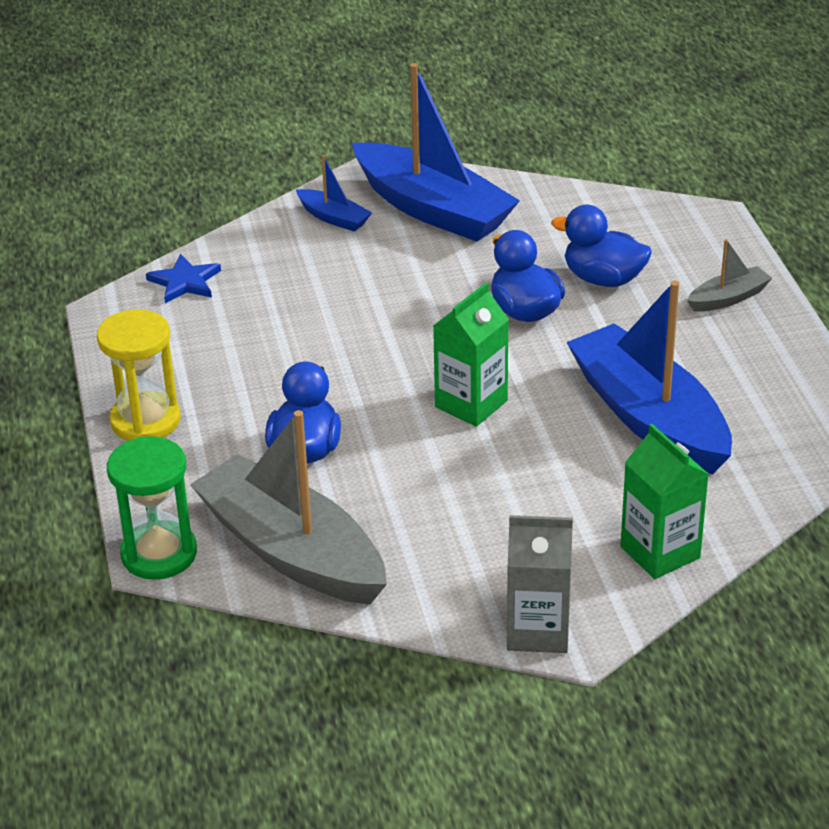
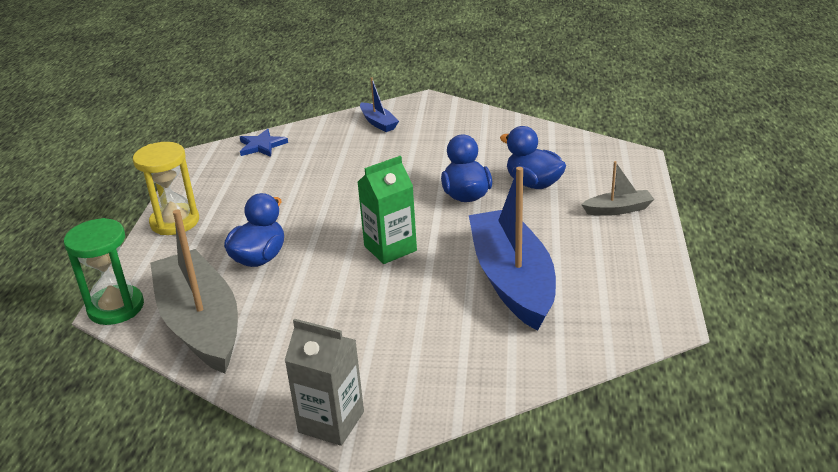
camera: 20 degrees right, 5 degrees down
(433, 209) = (444, 126): blue boat -> none
(660, 552) = (462, 381): green carton -> none

